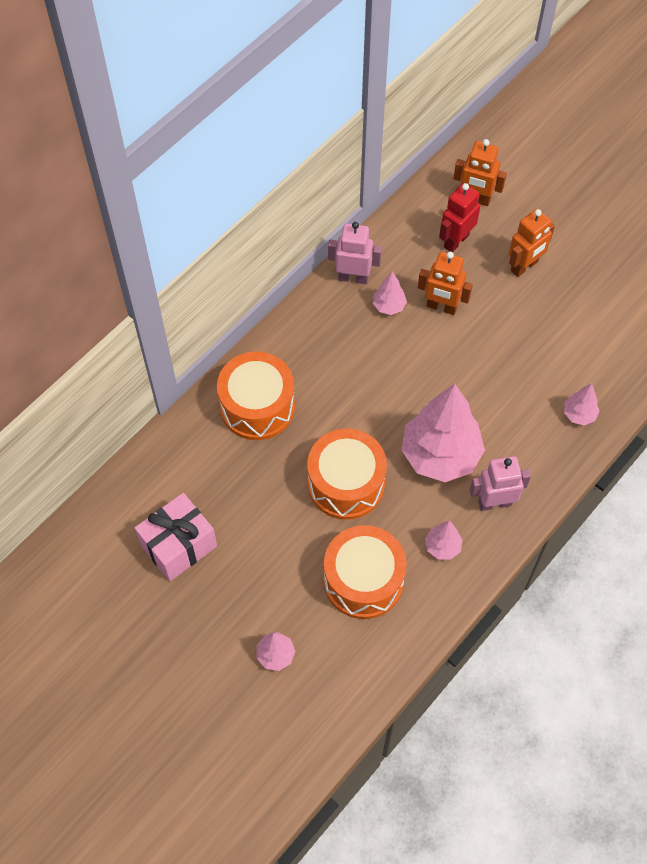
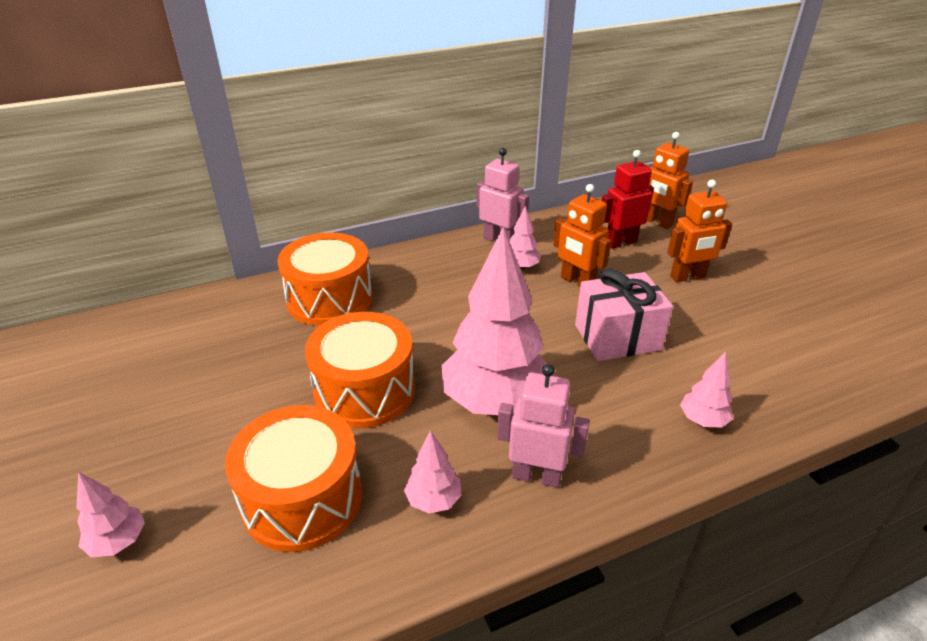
camera: 25 degrees right, 25 degrees down
(179, 546) = (139, 382): pink gift -> pink gift (617, 337)

